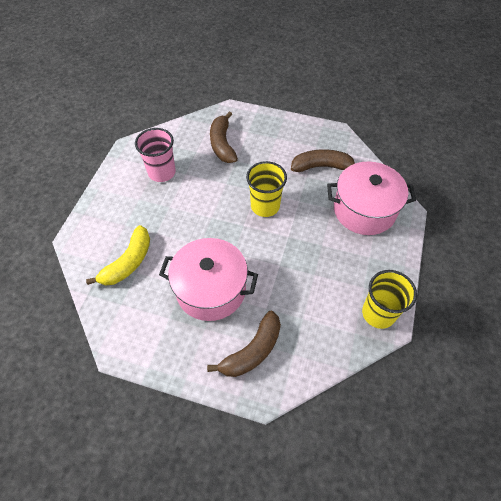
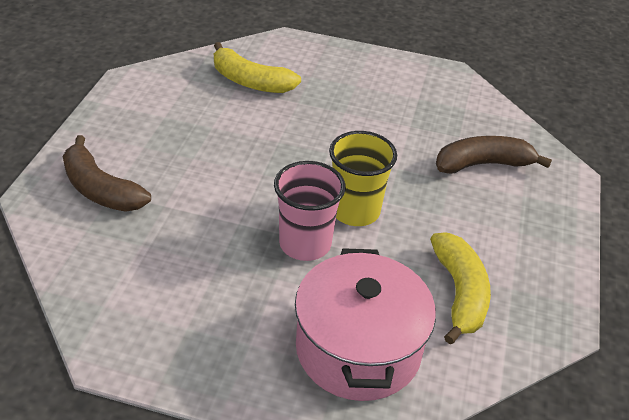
camera: 85 degrees right, 15 degrees down
(162, 172) = (408, 103): pink cup -> pink cup (305, 244)
(211, 289) = (202, 152): pink pot -> none
(322, 166) = (459, 293): brown banana -> yellow banana
(378, 313) = (133, 342): yellow cup -> none

